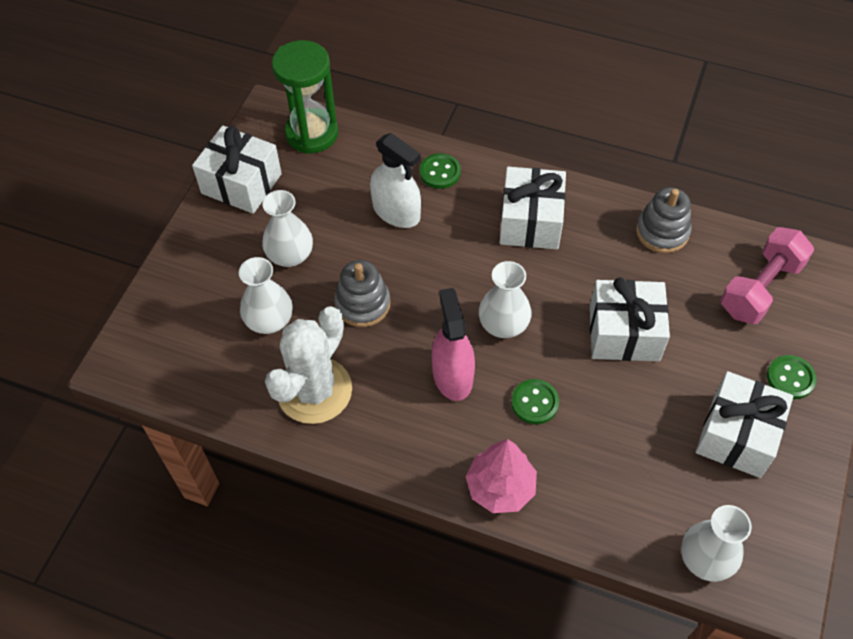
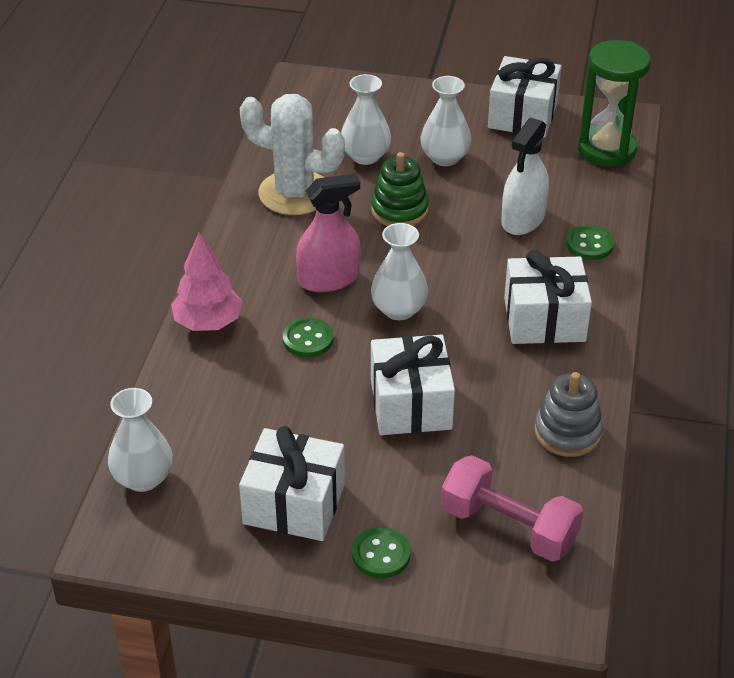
camera: 80 degrees right, 15 degrees down
(362, 304) = (399, 210): grey stacking toy -> green stacking toy

